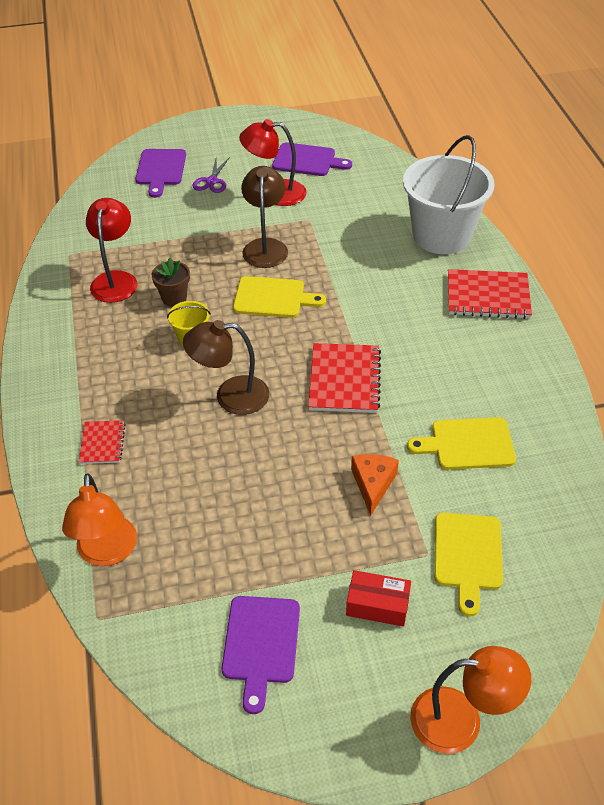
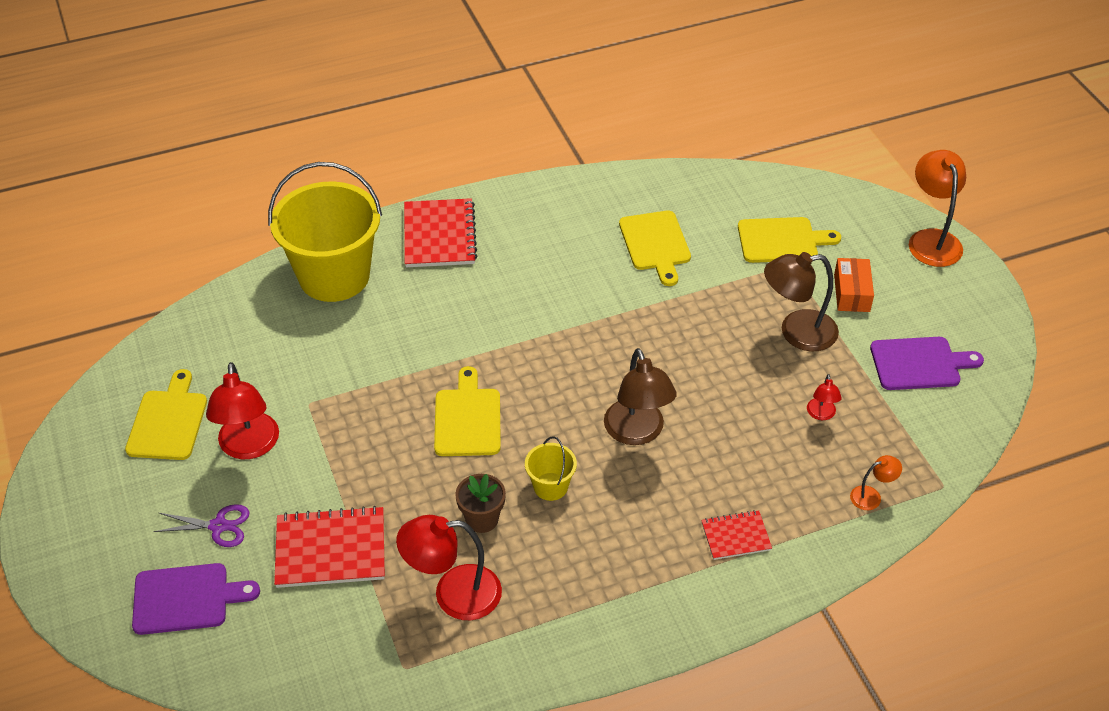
camera: 100 degrees left, 0 degrees up
(107, 553) = (871, 496): orange lamp -> orange lamp, size x0.49
(215, 535) = (821, 414): none -> red lamp
(265, 246) = (368, 440): brown lamp -> brown lamp (797, 332)
(307, 160) = (168, 421): purple cutting board -> yellow cutting board
(344, 380) = (591, 340): red notebook -> red notebook (330, 549)
(373, 484) = (723, 306): orange cheese -> none
(377, 605) = (851, 293): red box -> orange box
(441, 235) = (334, 276): white bucket -> yellow bucket

